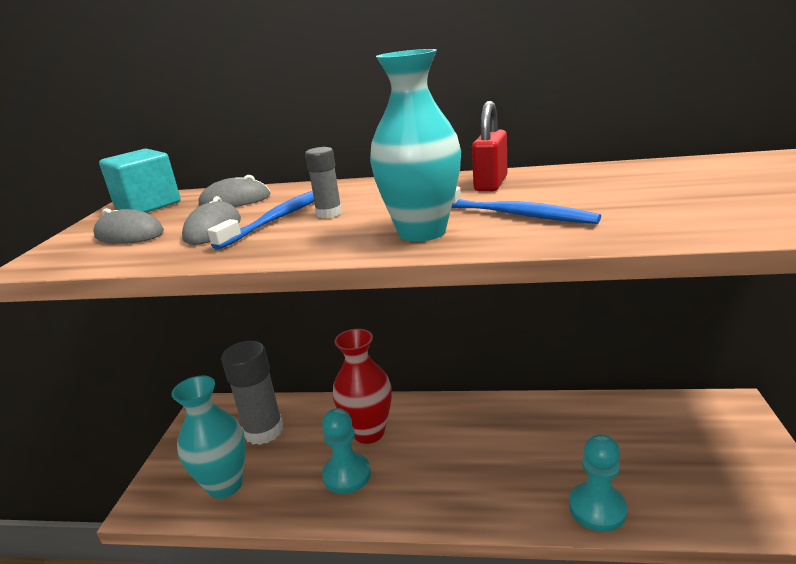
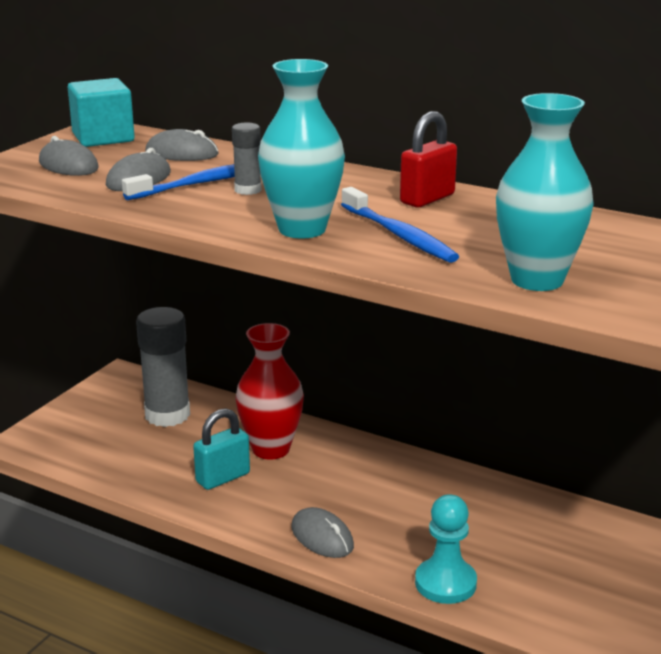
camera: 20 degrees right, 0 degrees up
(225, 485) = (104, 449): turquoise vase -> turquoise vase (537, 280)
(347, 475) = (223, 478): turquoise pawn -> turquoise padlock
(468, 502) = (322, 537): none -> grey mouse

